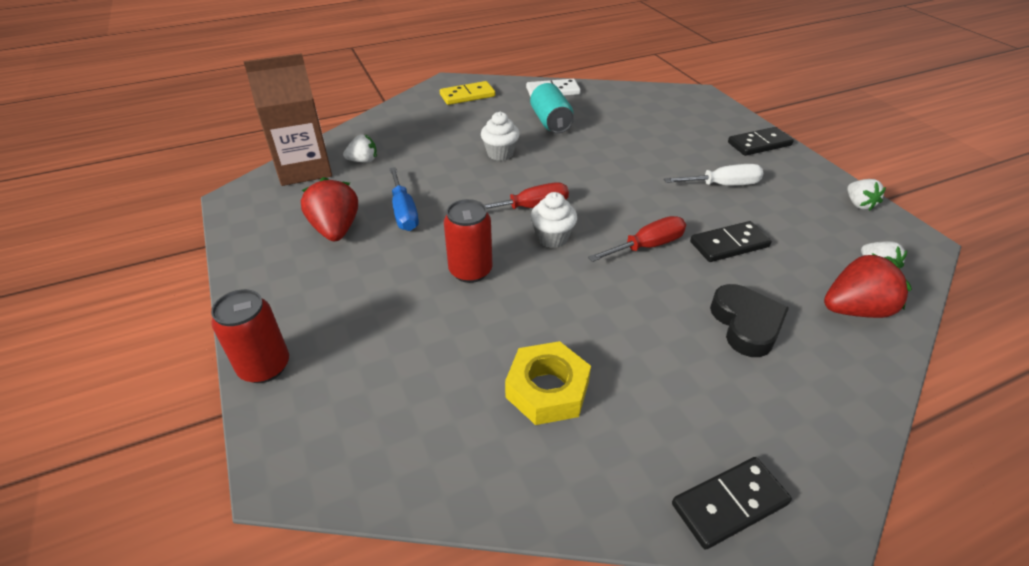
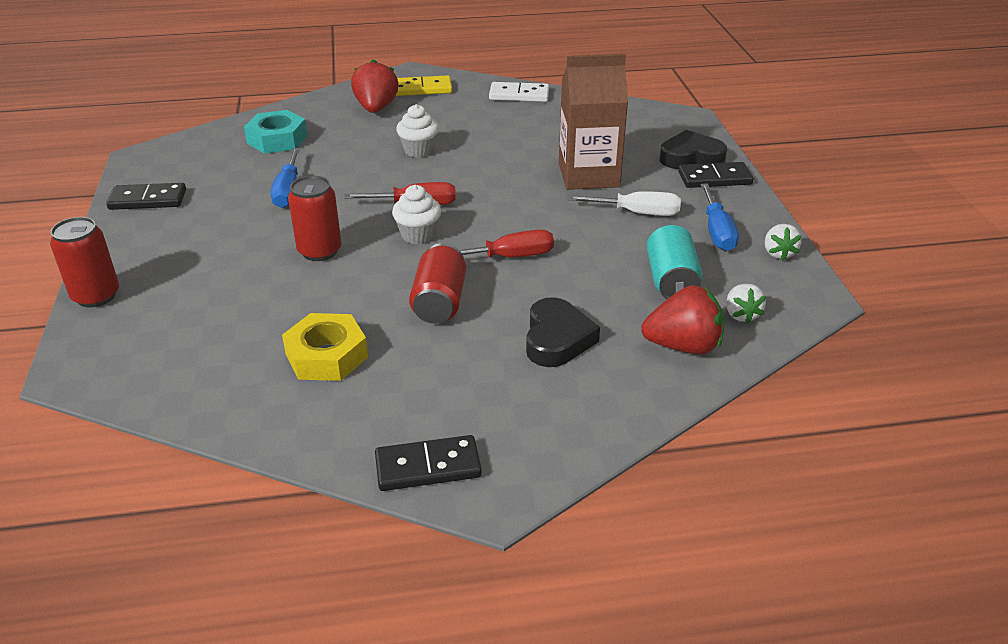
camera: 15 degrees right, 5 degrees down
(304, 168) = (217, 139): brown carton -> brown carton (588, 175)
(336, 229) = (216, 197): red strawberry -> red strawberry (376, 108)
(363, 161) = (277, 139): white strawberry -> turquoise nut
(551, 122) = (494, 127): turquoise can -> turquoise can (671, 281)
(616, 305) = (439, 302): none -> red can
(727, 128) = (691, 157): none -> black heart
(729, 244) = (597, 268): black domino -> black domino (148, 200)
(797, 192) = (717, 232): none -> blue screwdriver

